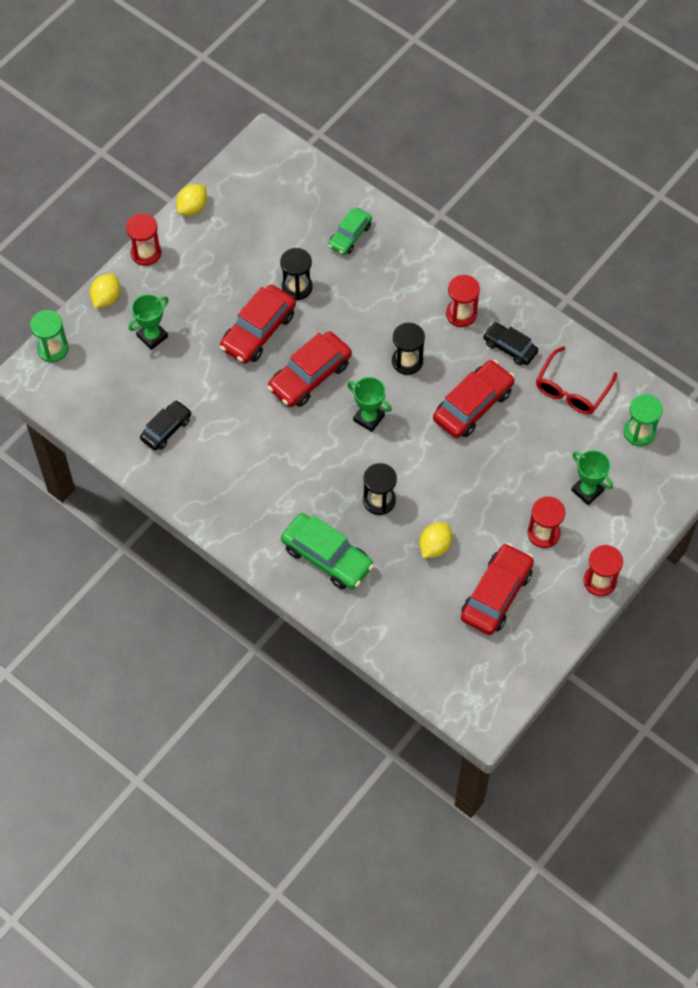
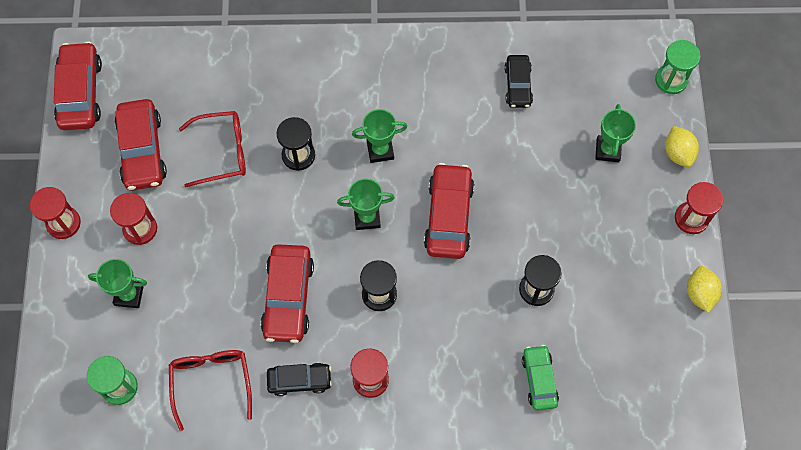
camera: 140 degrees right, 5 degrees up
(258, 331) = (528, 222): red car -> red car (80, 93)
(315, 458) = (380, 150): none -> green trophy
(327, 557) = (301, 82): green car -> none
(435, 546) = (222, 152): yellow lemon -> red glasses

